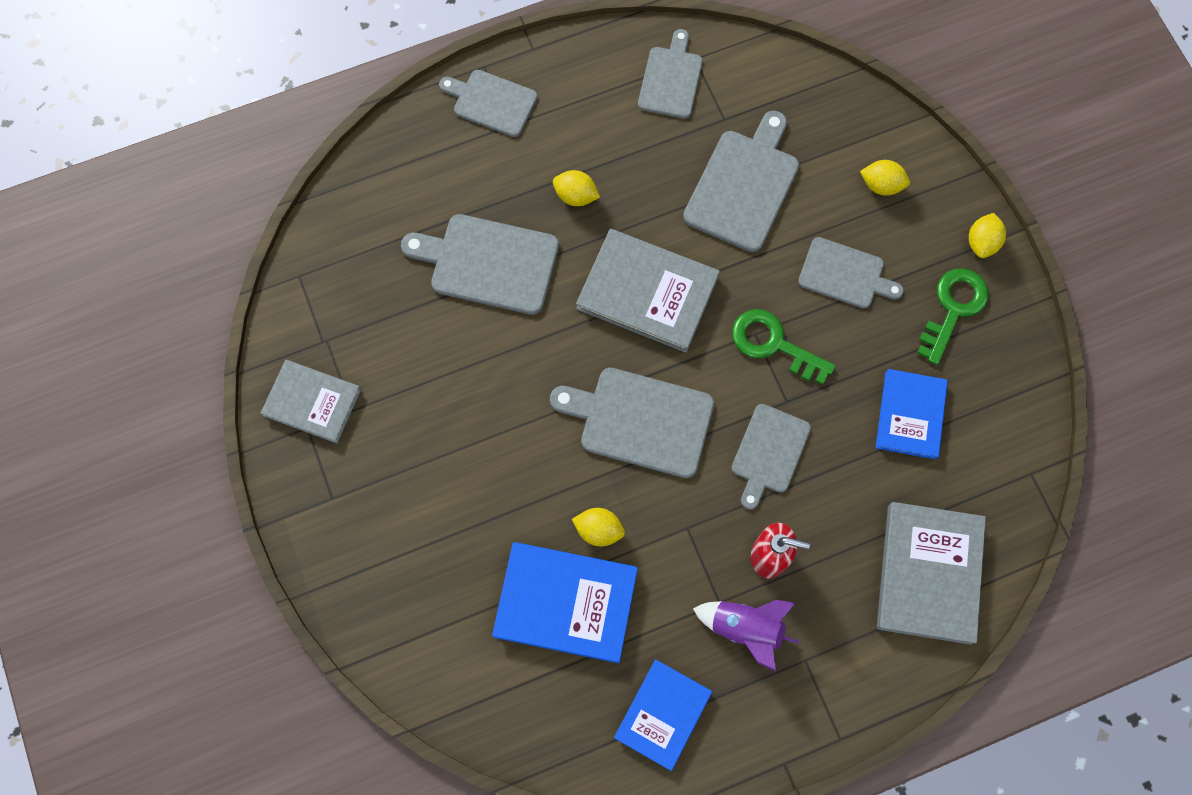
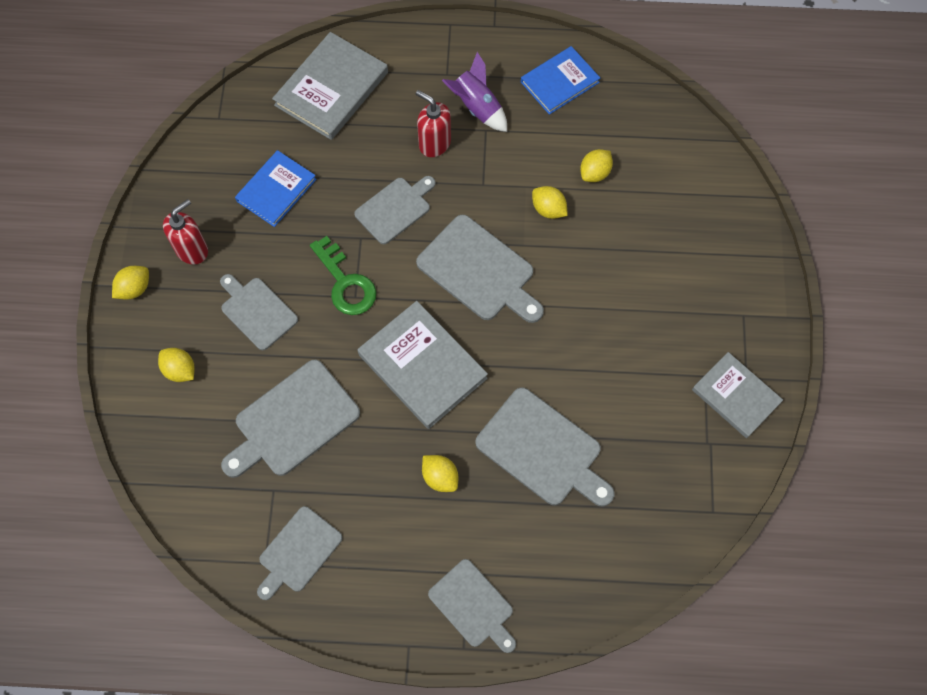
camera: 155 degrees left, 5 degrees down
(566, 603) = (595, 173): blue book -> yellow lemon
(953, 308) = (192, 250): green key -> red soap dispenser

